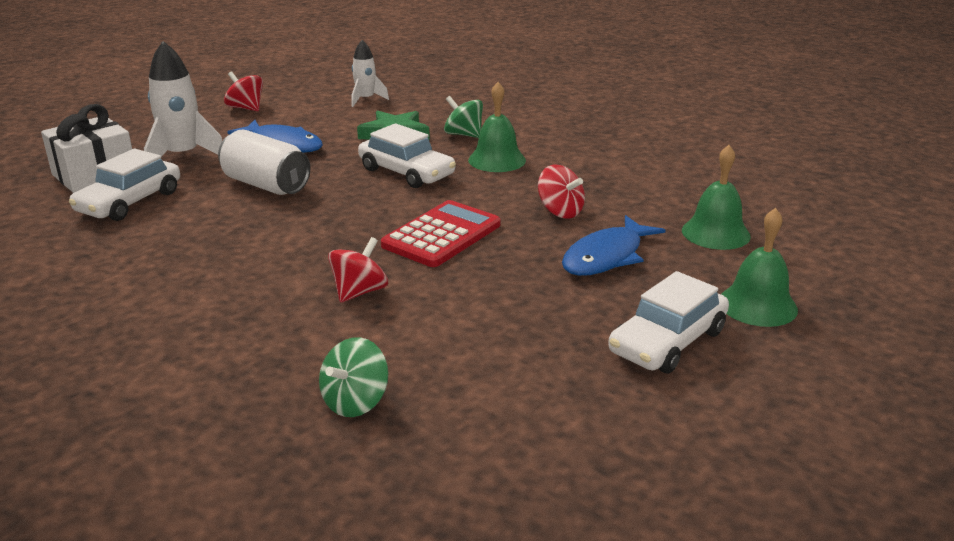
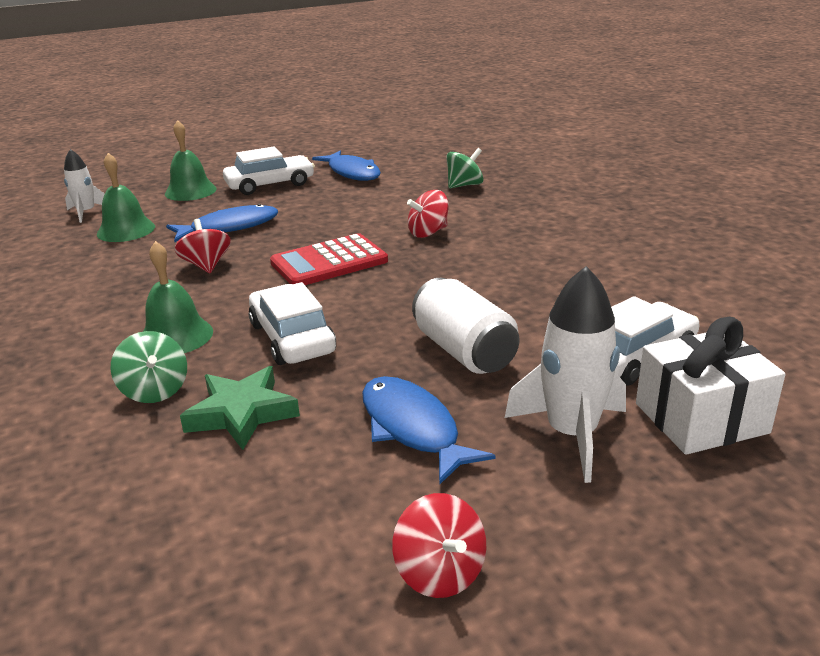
camera: 155 degrees left, 0 degrees up
(365, 99) = (194, 540): white rocket -> white rocket (86, 213)
(573, 399) = (352, 173): none -> blue fish

